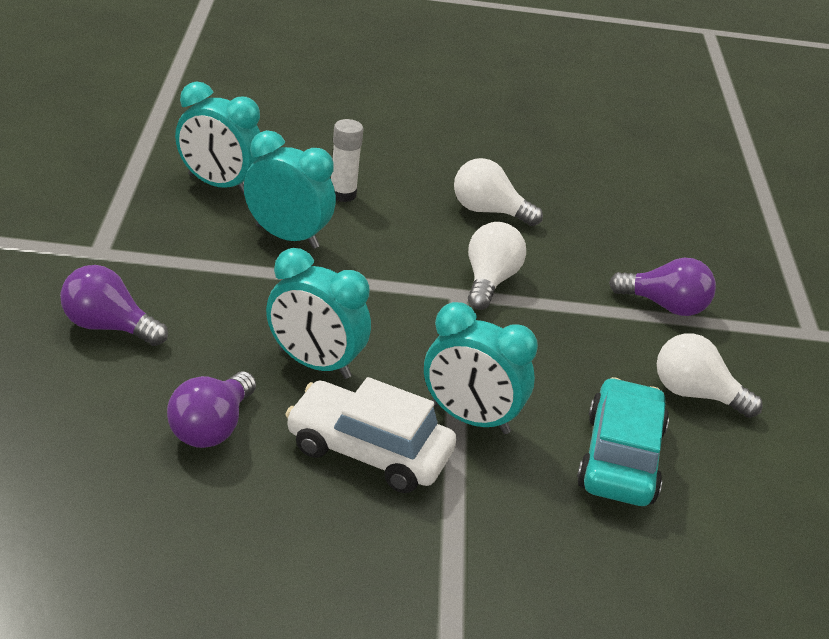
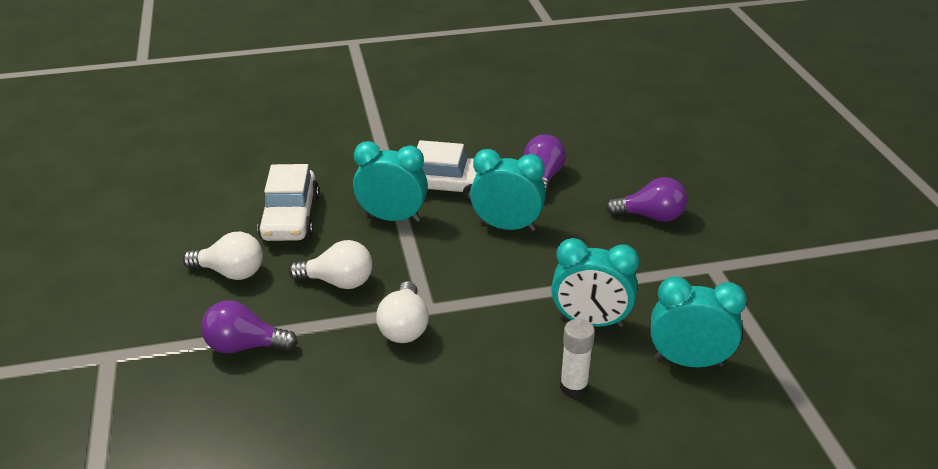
camera: 170 degrees right, 0 degrees up
(488, 211) = (425, 412): white light bulb -> white light bulb (338, 282)
(620, 458) = (290, 218): turquoise car -> white car

